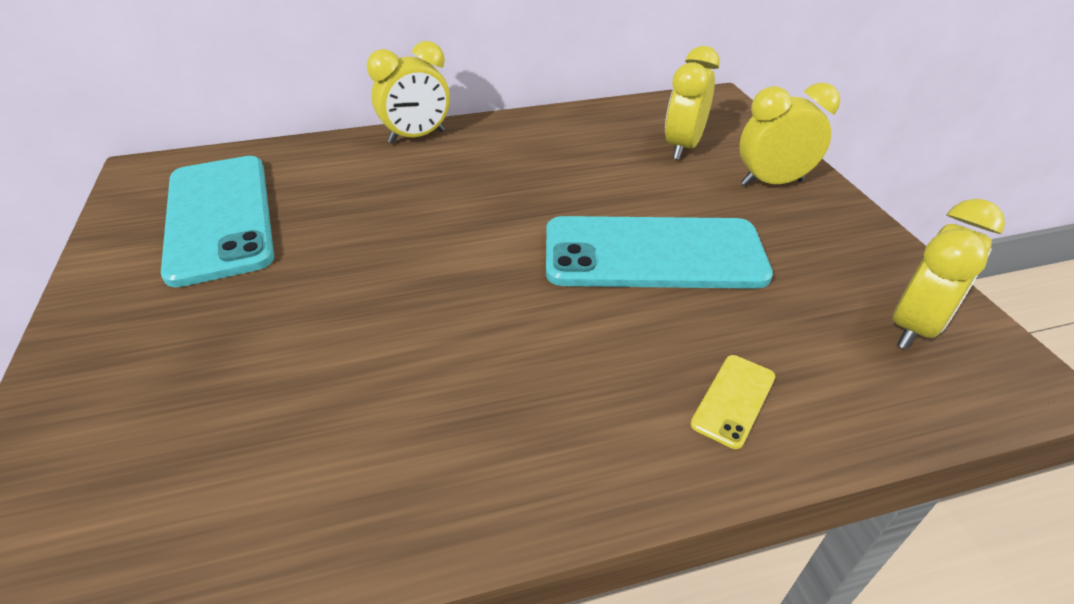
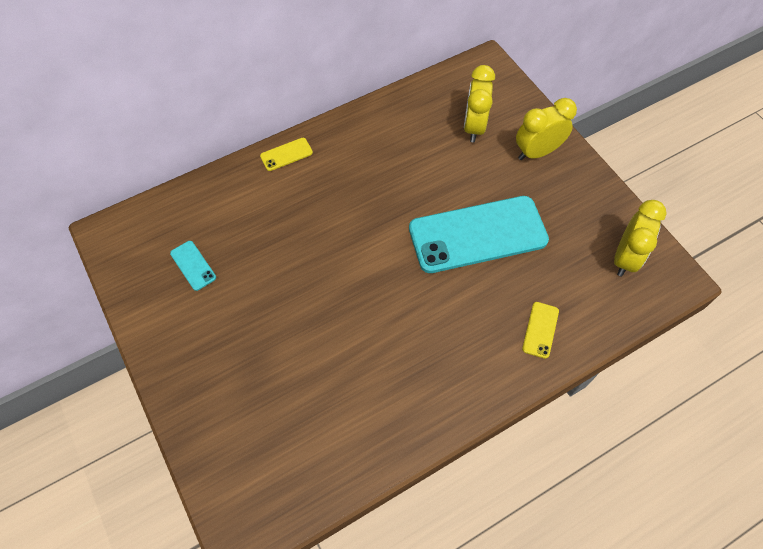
camera: 15 degrees left, 20 degrees up
(220, 217) = (193, 265): turquoise phone -> turquoise phone, size x0.40
(417, 137) = (286, 154): yellow clock -> yellow phone

